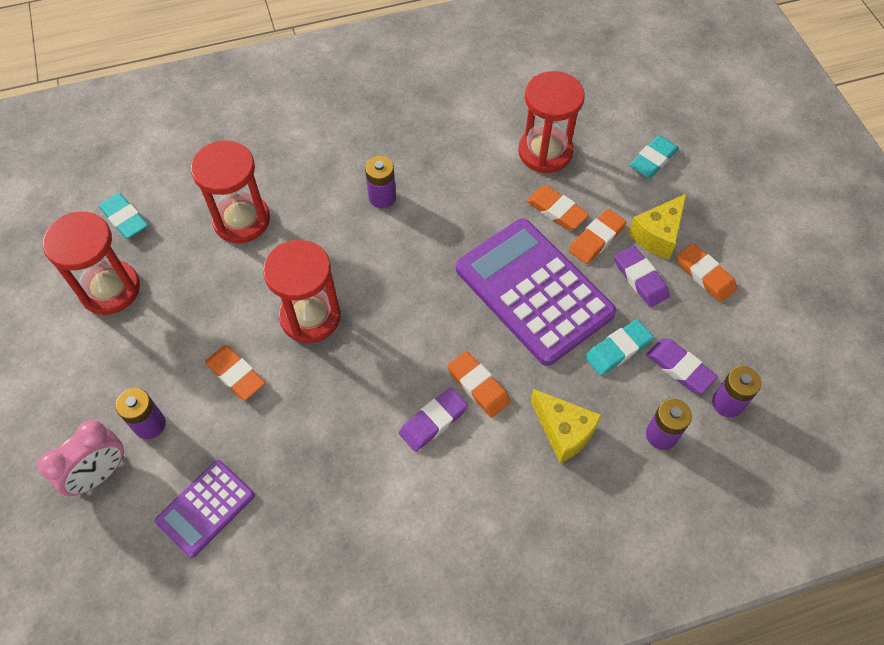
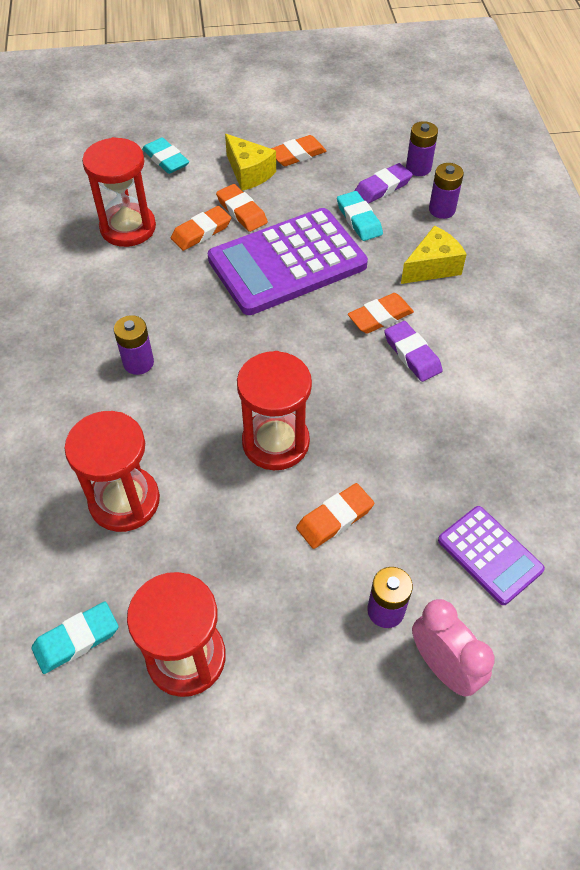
camera: 80 degrees left, 5 degrees down
(640, 279) = (291, 192): purple eraser -> none

